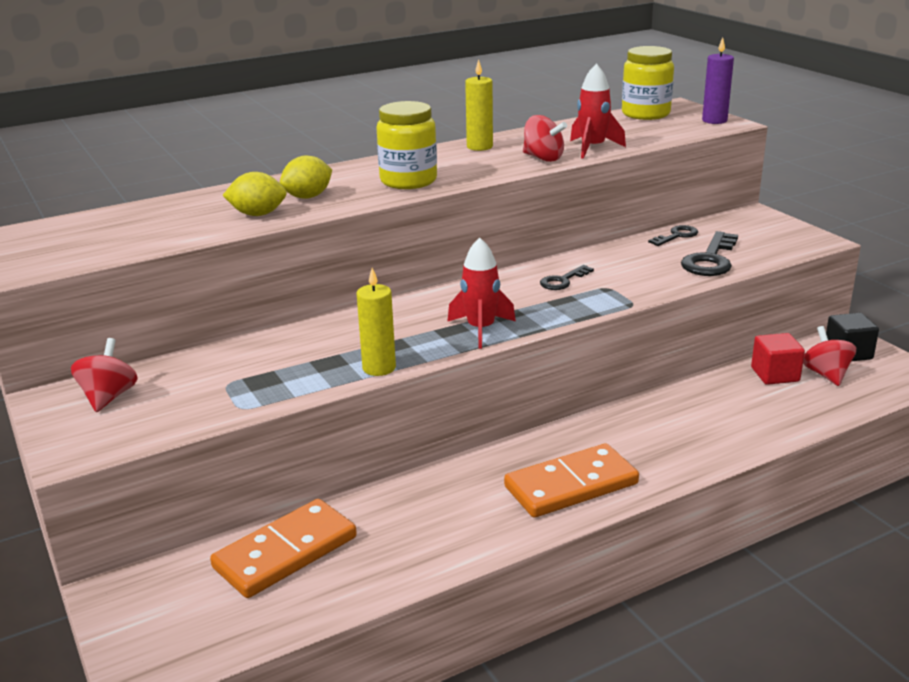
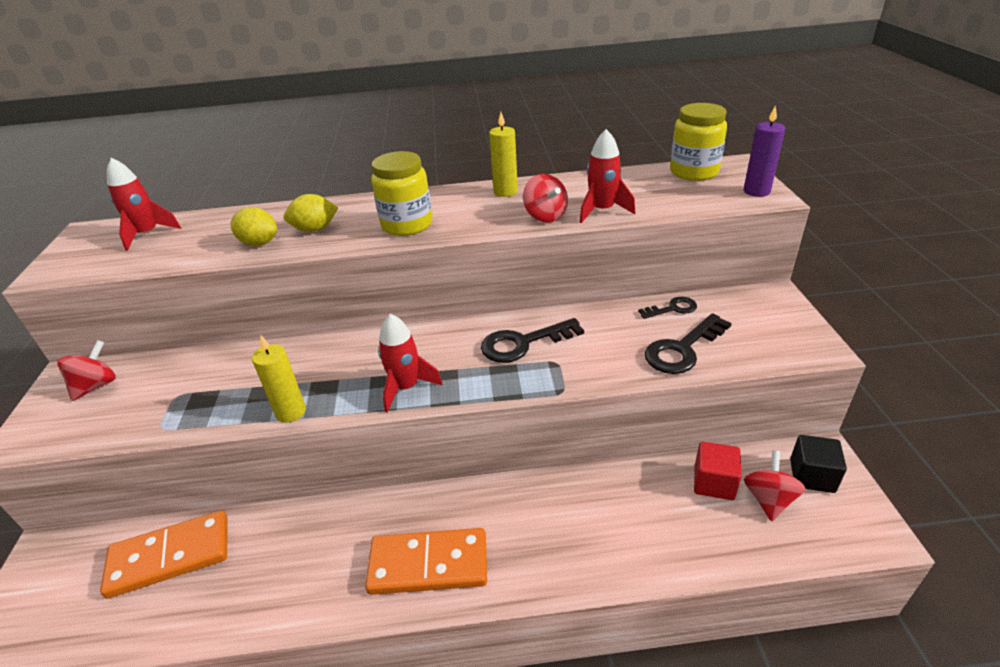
camera: 25 degrees right, 10 degrees up
(98, 227) = (148, 234): none -> red rocket
(563, 281) = (523, 343): black key -> black key, size x1.69

